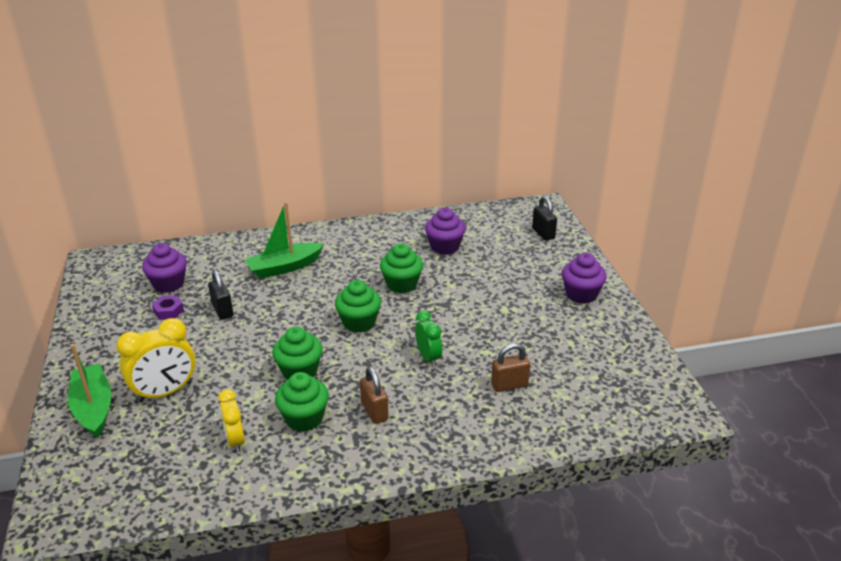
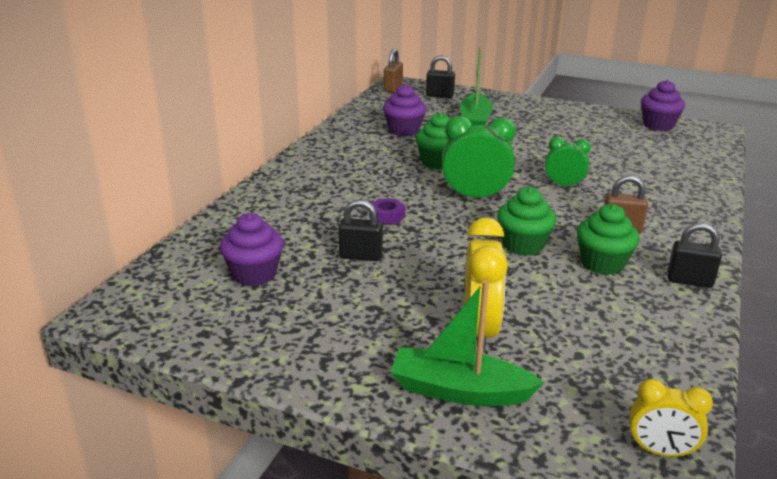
camera: 55 degrees left, 5 degrees down
(168, 311) = (314, 288): purple nut -> purple nut (387, 216)
(235, 440) = (608, 309): yellow clock -> yellow clock (660, 451)
(284, 267) = (326, 202): green boat -> green boat (475, 121)
(314, 472) = (689, 281): none -> black padlock
(359, 322) = (475, 196): green cupcake -> green clock
(509, 385) = (633, 169): brown padlock -> brown padlock (393, 88)
(581, 294) = (541, 111): purple cupcake -> purple cupcake (658, 125)

